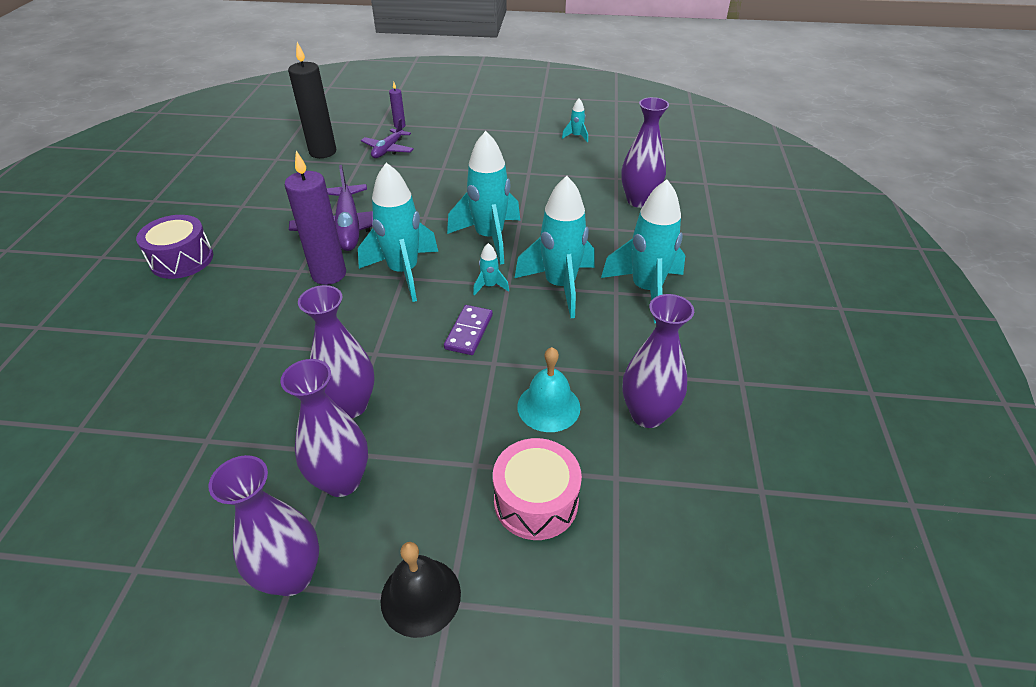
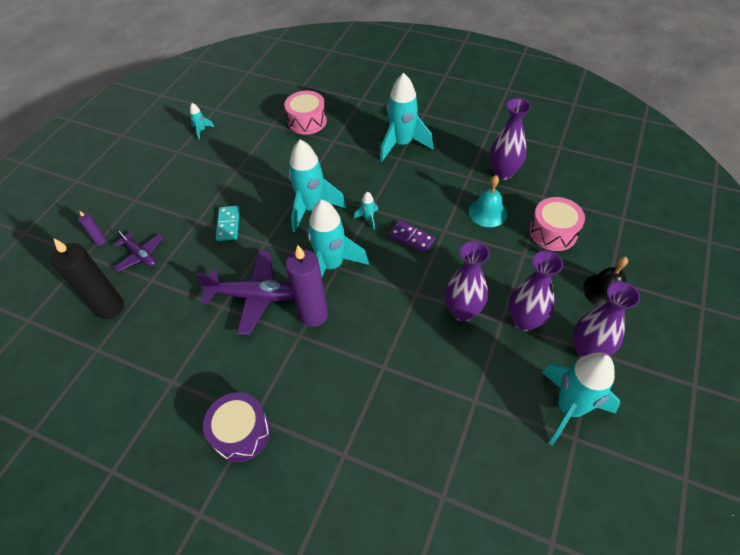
camera: 70 degrees left, 10 degrees up
(443, 187) = (228, 224): none -> turquoise domino
(560, 286) = (382, 183): turquoise rocket -> turquoise rocket (569, 408)
(639, 201) = (307, 121): purple vase -> pink drum

